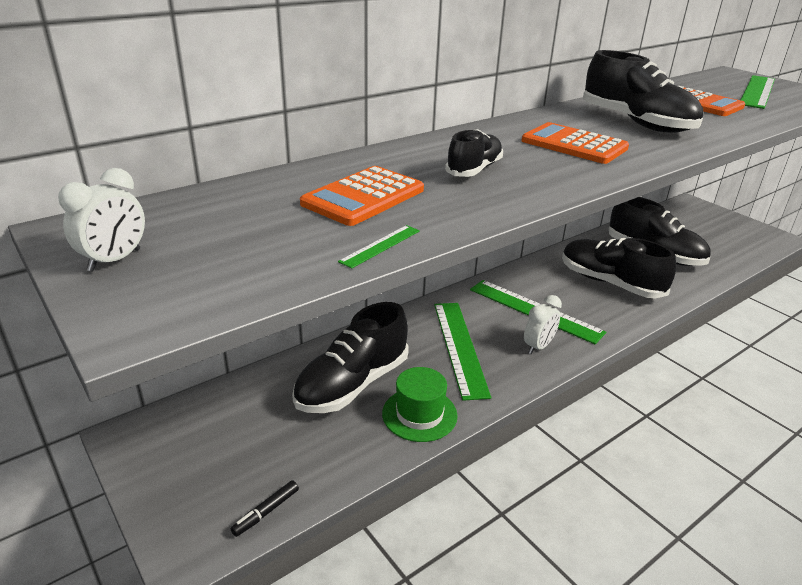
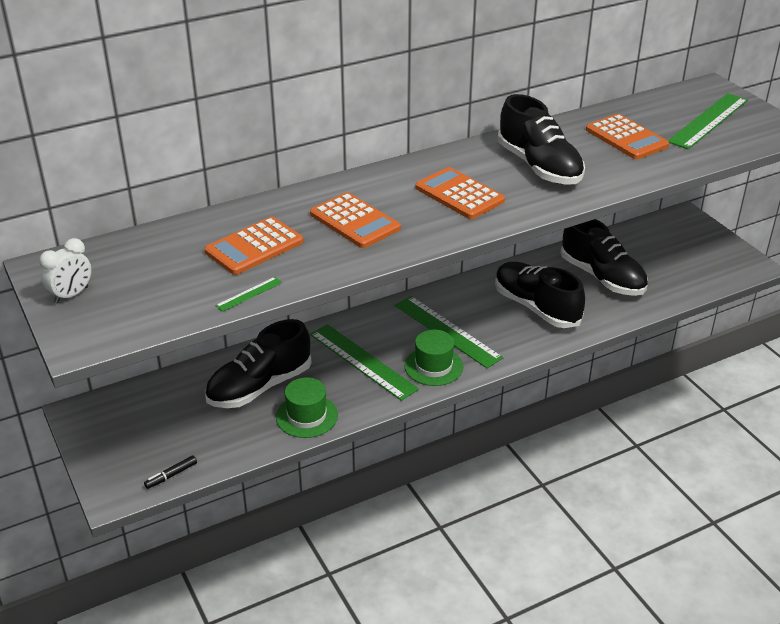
camera: 10 degrees right, 5 degrees up
(459, 347) = (362, 361): green ruler -> green ruler turned 45 degrees counterclockwise
(474, 170) = (355, 221): black shoe -> orange calculator
(538, 346) = (433, 366): white clock -> green hat

